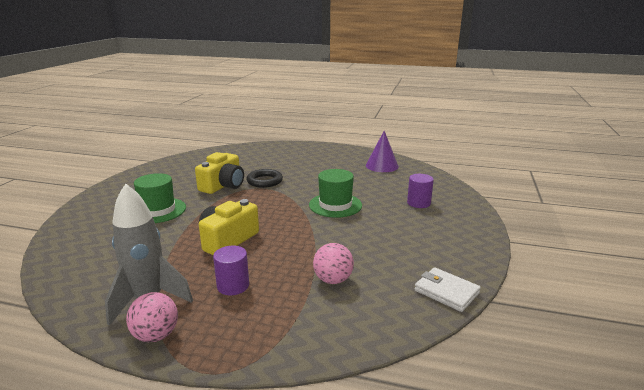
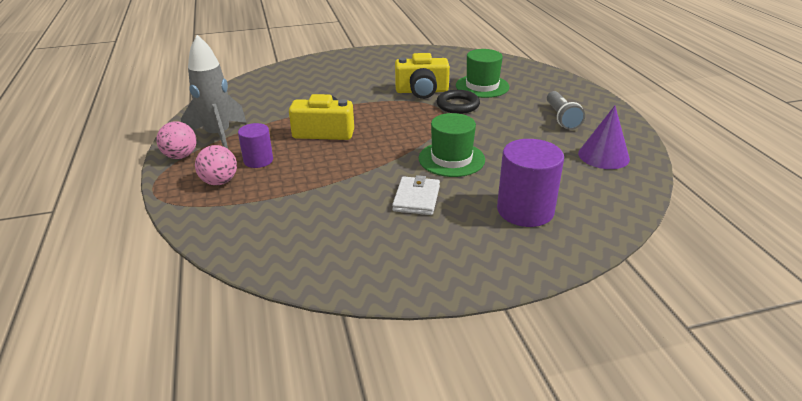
camera: 60 degrees right, 10 degrees up
(158, 210) = (343, 86): green hat -> green hat (482, 86)
(327, 161) = (561, 118): none -> grey flashlight
(333, 280) = (302, 203): pink ball -> pink ball (219, 182)
(418, 203) = (525, 210): purple cylinder -> purple cylinder, size x1.69
(446, 292) = (331, 276): white wallet -> white wallet (416, 198)

